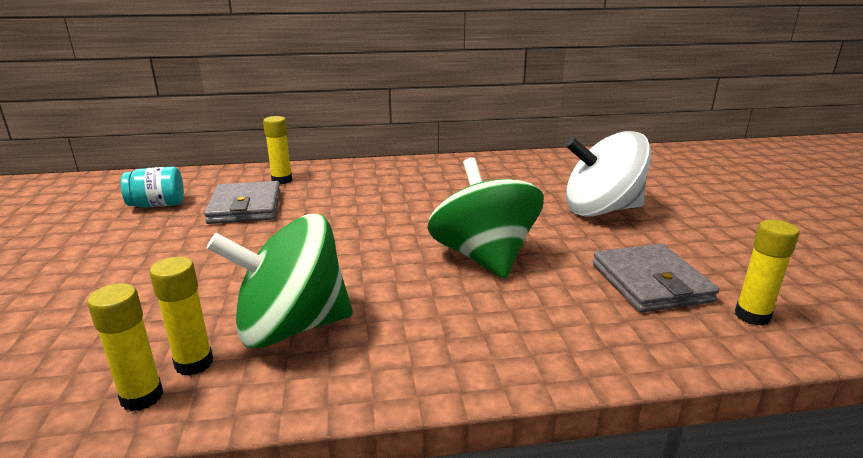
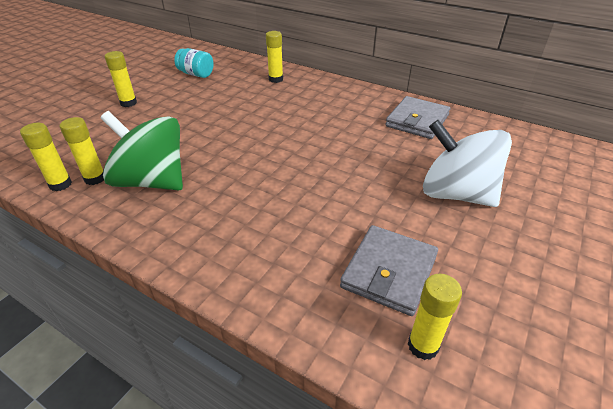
camera: 40 degrees right, 15 degrees up
(96, 266) = (128, 103): none -> yellow glue stick
(245, 207) = (232, 92): grey wallet -> grey wallet (417, 121)
(484, 257) = (307, 190): green spinning top -> none

